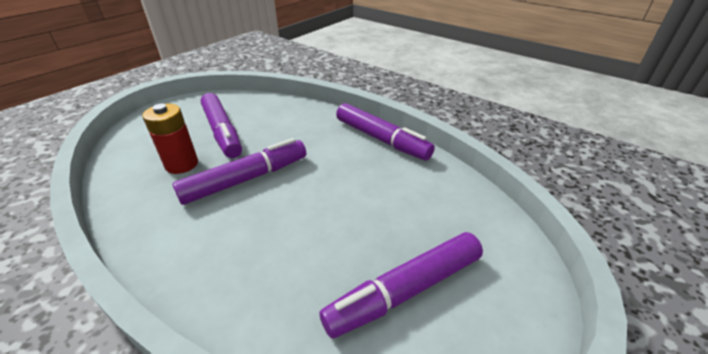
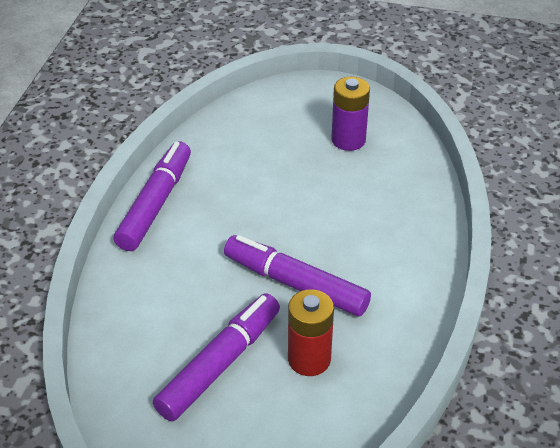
camera: 115 degrees left, 5 degrees up
(405, 290) = (348, 140): purple marker -> purple battery

